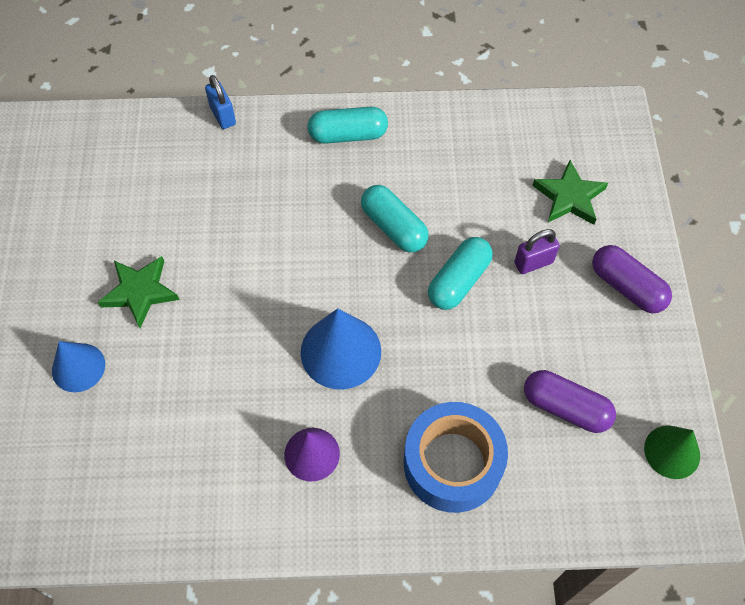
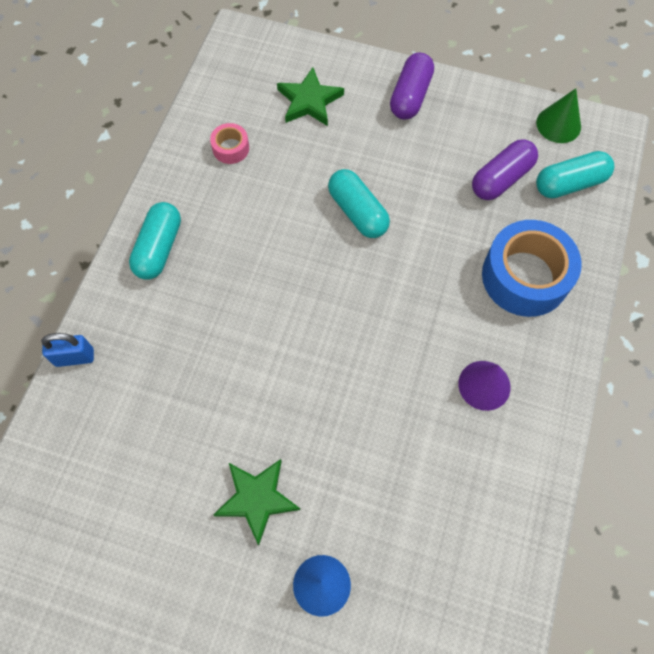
camera: 70 degrees left, 5 degrees up
(340, 351) = (392, 329): blue cone -> none
(394, 227) = (281, 244): turquoise capsule -> turquoise capsule (569, 183)
(479, 151) = (230, 148): none -> pink tape
(533, 263) = (362, 150): purple padlock -> none
(627, 287) = (410, 96): purple capsule -> purple capsule turned 45 degrees counterclockwise

